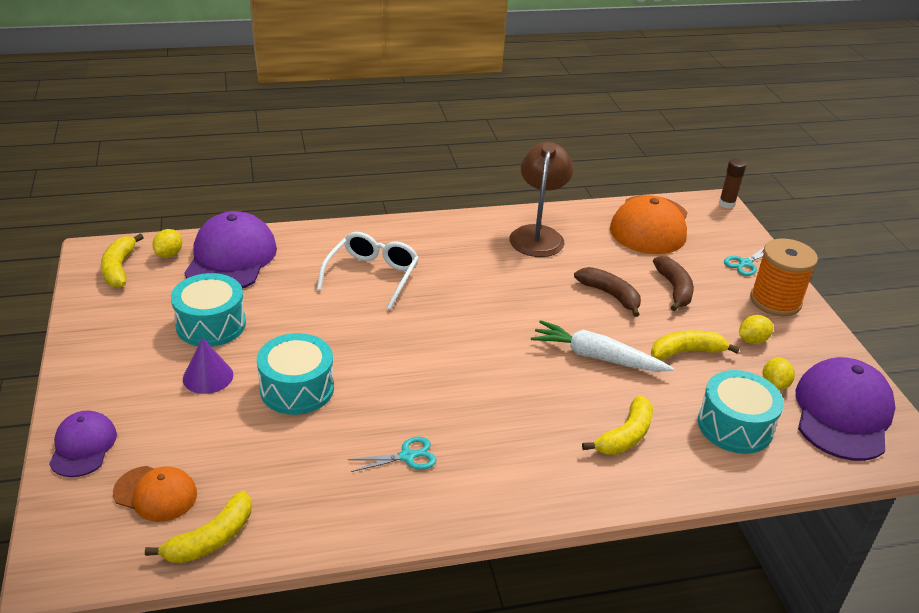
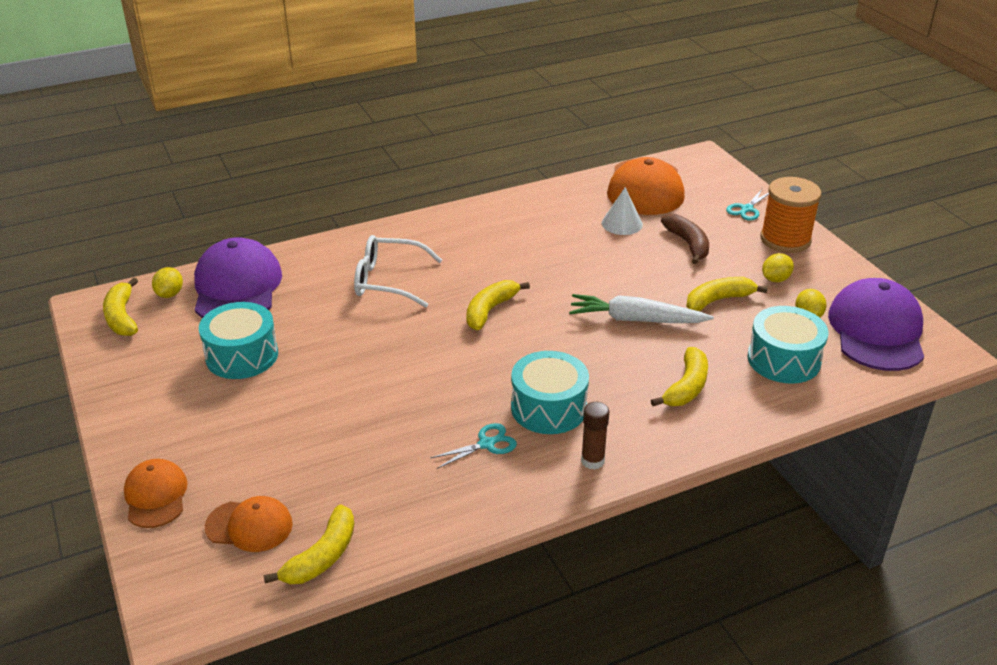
camera: 10 degrees left, 0 degrees up
(83, 446) = (156, 496): purple cap -> orange cap
(208, 376) = (258, 406): purple cone -> none
(297, 388) = (354, 401): turquoise drum -> turquoise drum (548, 408)
(372, 276) = (389, 281): white glasses -> white glasses turned 90 degrees counterclockwise
(457, 322) = (490, 310): none -> yellow banana
(538, 235) = (540, 214): brown lamp -> none
(610, 295) = (629, 260): brown banana -> none
(615, 257) = (622, 223): none -> white cone
(726, 204) = (711, 155): brown glue stick -> brown glue stick (592, 461)

